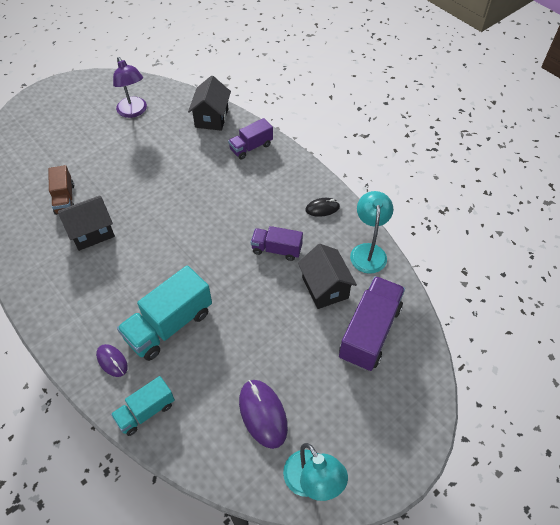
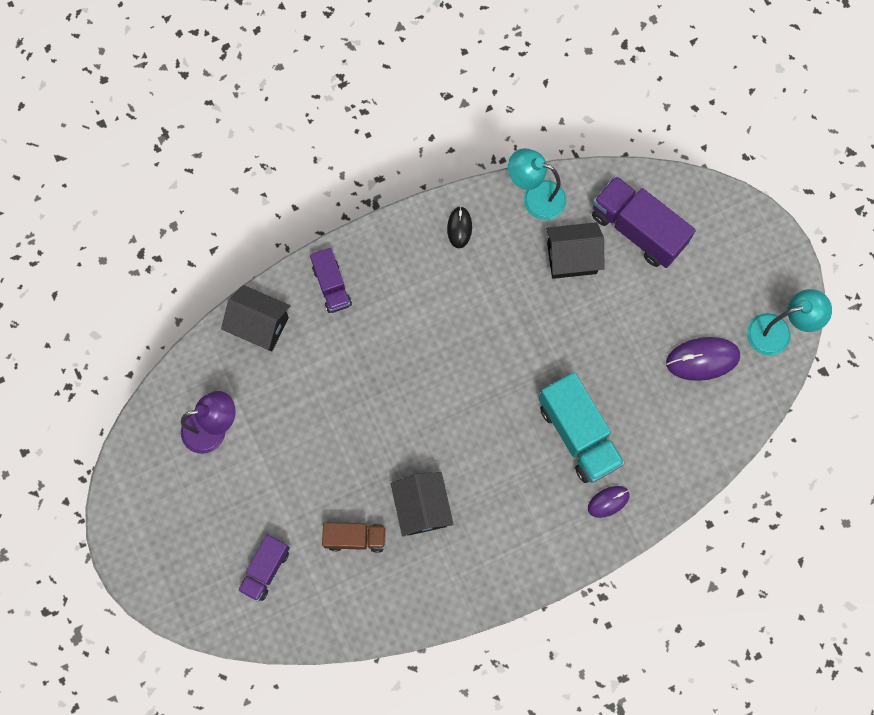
camera: 75 degrees left, 20 degrees up
(146, 411) = (674, 473): turquoise truck -> none
(276, 249) = (506, 296): purple truck -> purple truck (266, 569)

